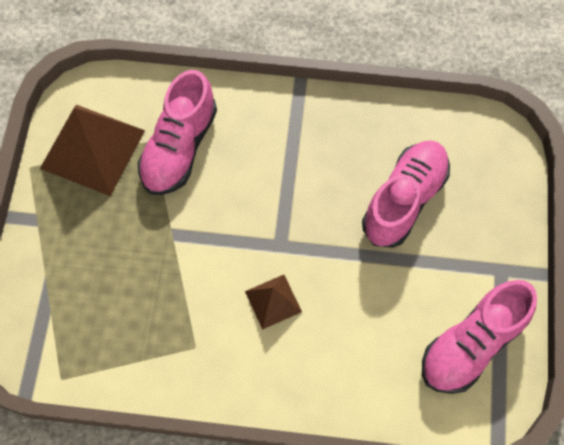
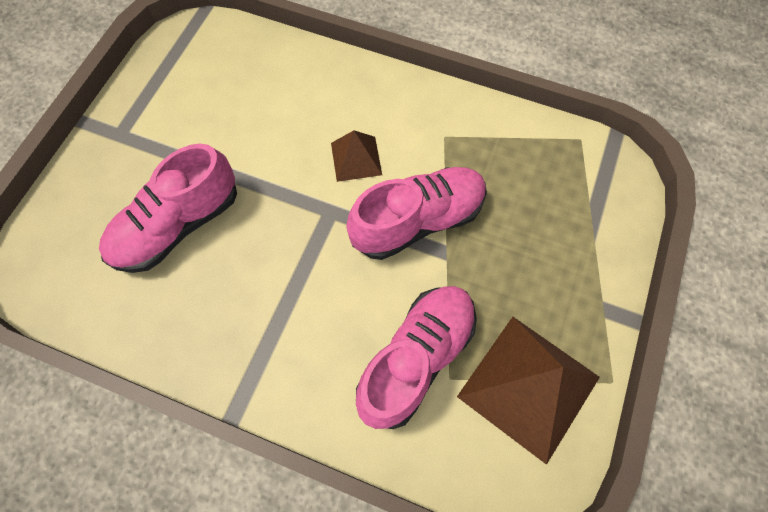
camera: 165 degrees left, 0 degrees up
(472, 344) = (184, 80): pink shoe -> pink shoe (418, 221)

